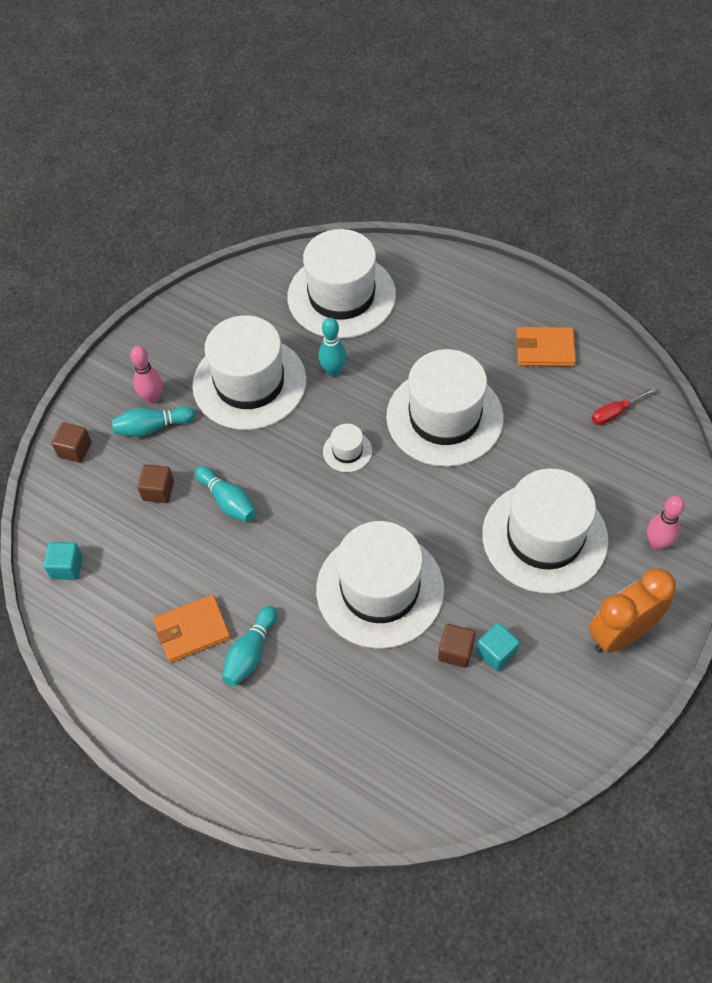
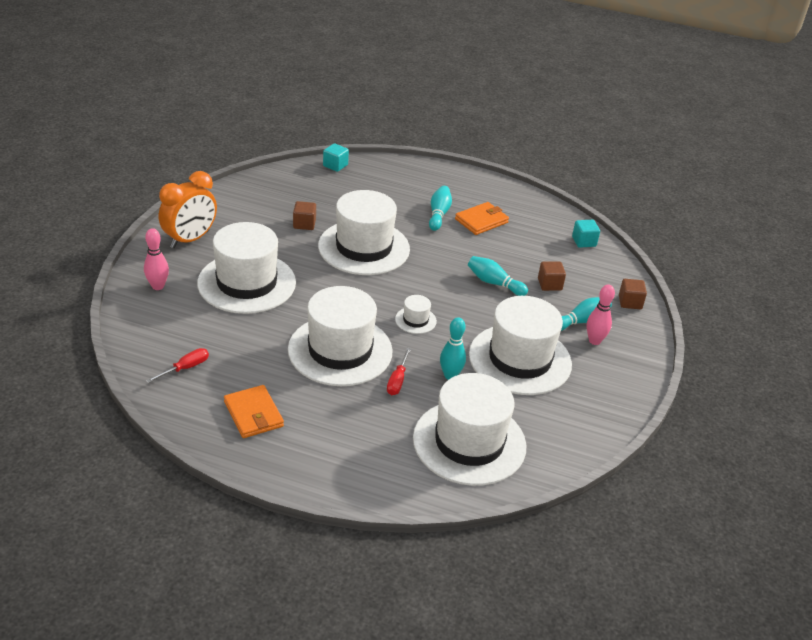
camera: 160 degrees right, 20 degrees down
(391, 371) = (397, 381): none -> red screwdriver
(496, 652) = (277, 225): turquoise cube -> turquoise cube (335, 165)
(544, 349) = (253, 414): orange wallet -> orange wallet turned 75 degrees clockwise

